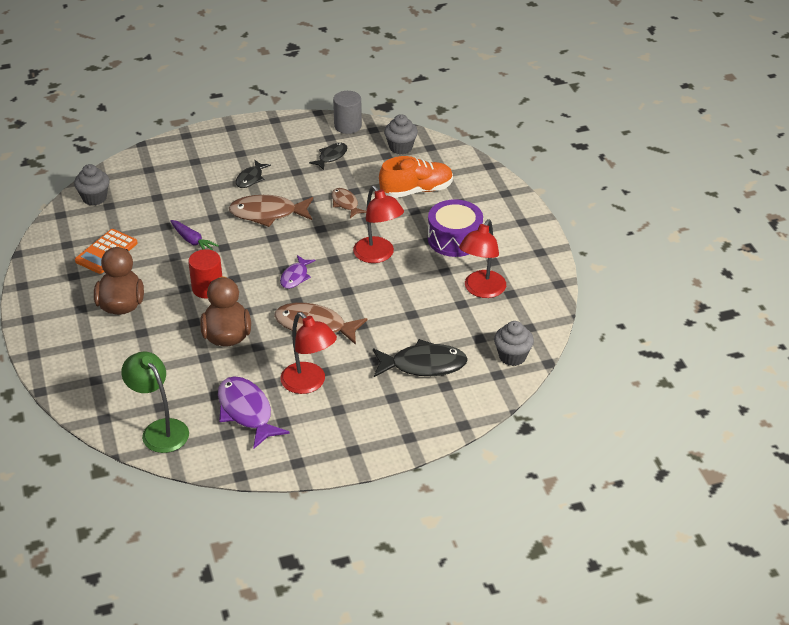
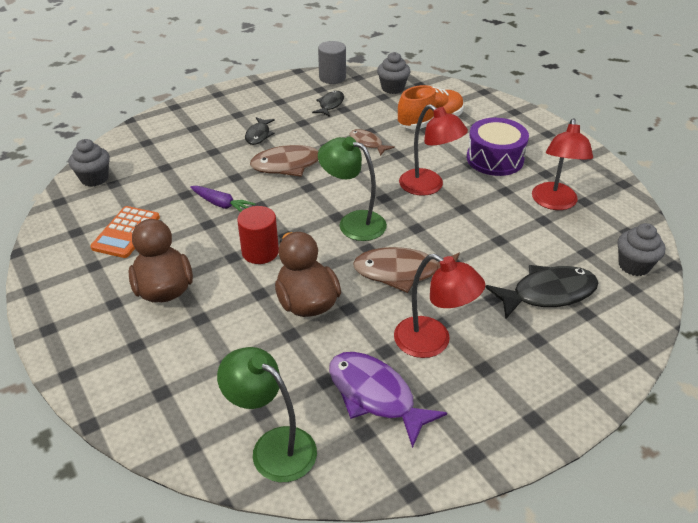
camera: 15 degrees left, 0 degrees up
(295, 277) = (353, 222): purple fish -> green lamp

